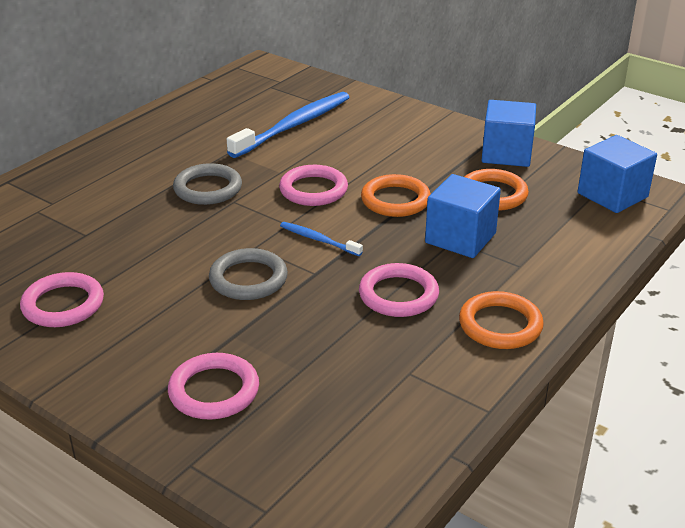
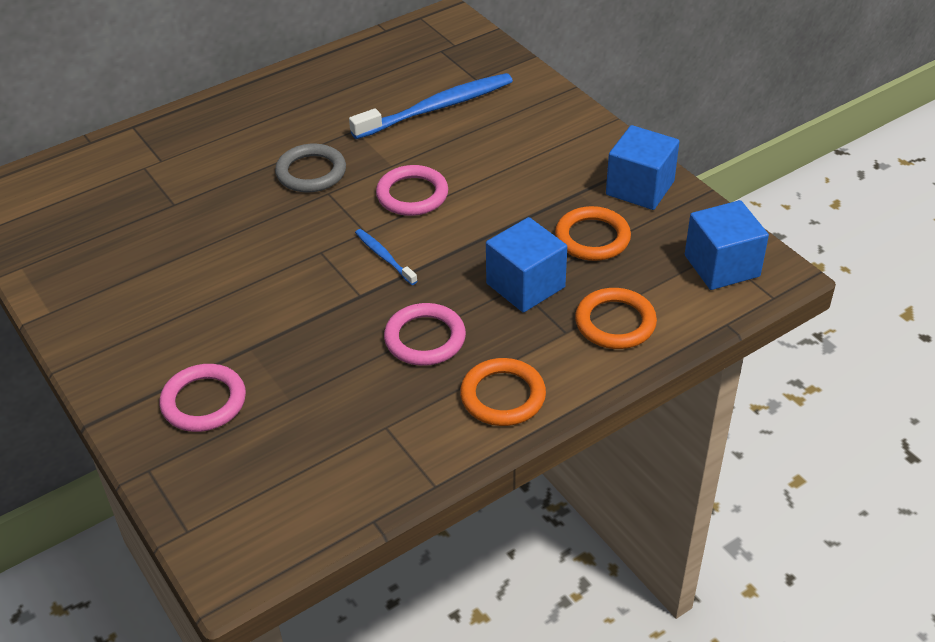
camera: 20 degrees right, 10 degrees up
(63, 304) = (120, 279): pink ring -> none
(248, 279) = (295, 288): grey ring -> none
(395, 200) = (487, 224): orange ring -> orange ring (615, 322)

